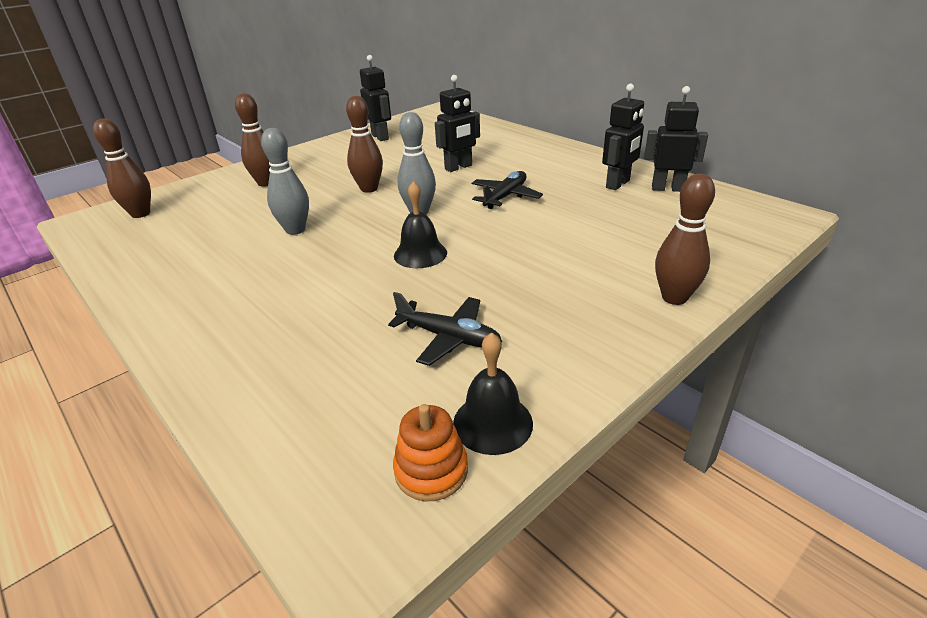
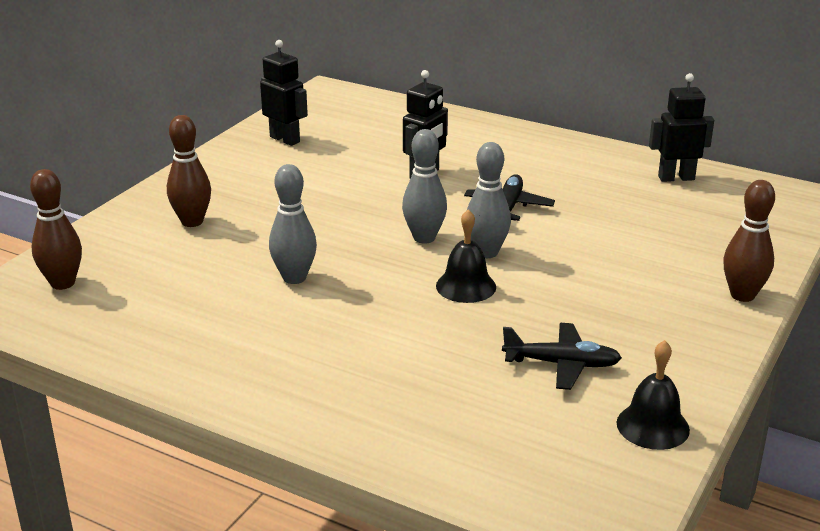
camera: 20 degrees left, 5 degrees down
(369, 189) = (337, 215): brown bowling pin -> none
(431, 470) = (628, 469): orange stacking toy -> none
(459, 229) = (486, 252): none -> grey bowling pin
(618, 184) = (621, 178): black robot -> none

